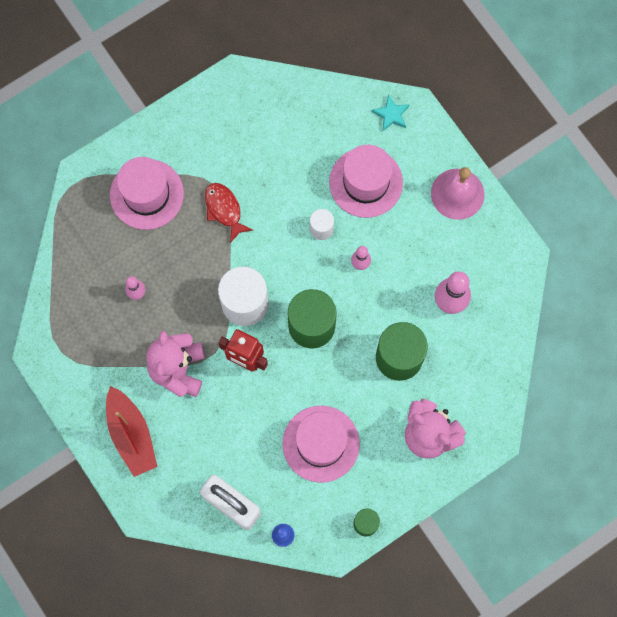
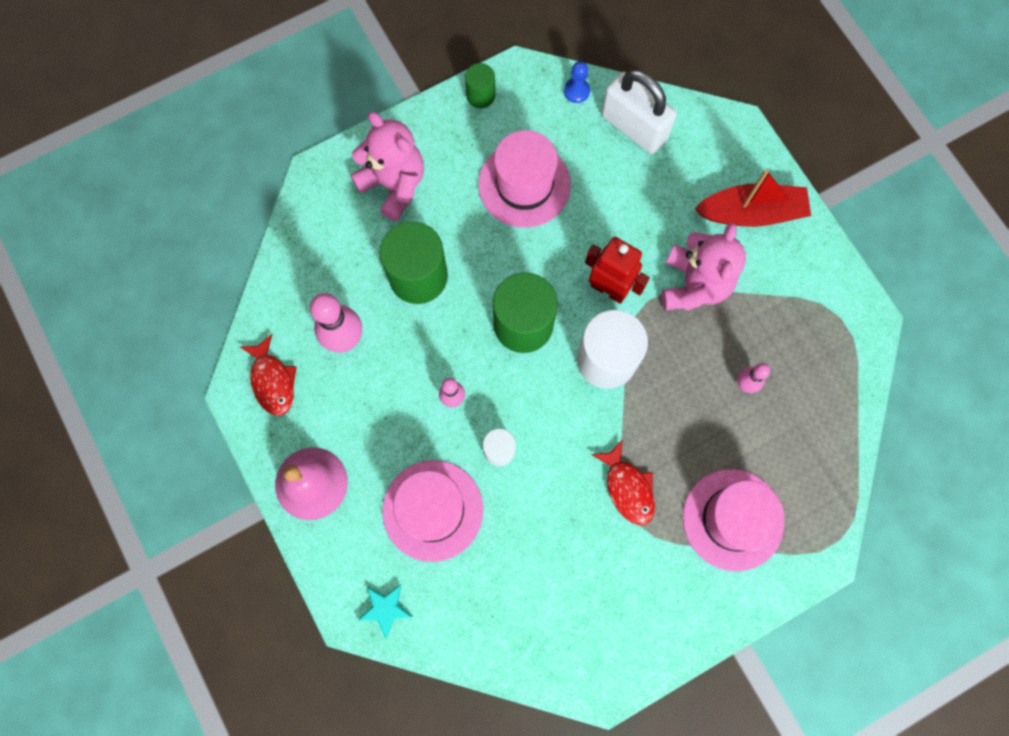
camera: 175 degrees left, 0 degrees up
(131, 435) = (751, 213): red boat -> red boat turned 105 degrees clockwise
(499, 265) = (272, 381): none -> red fish

